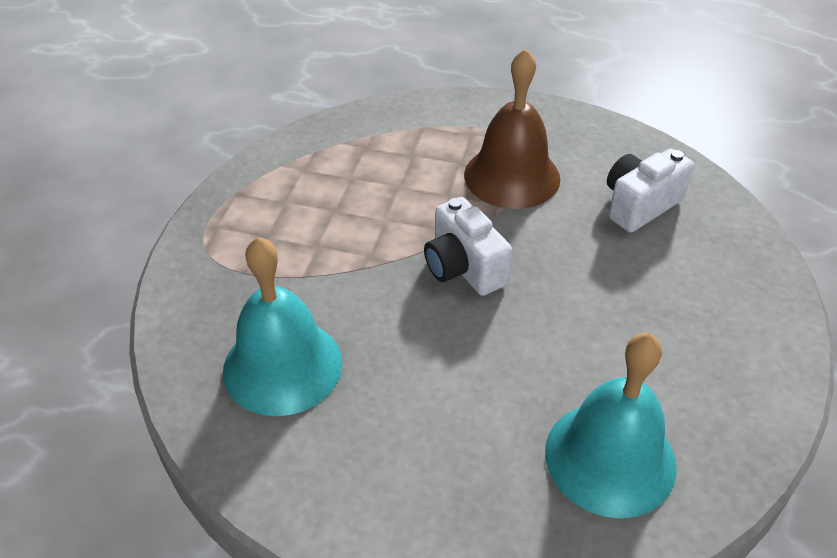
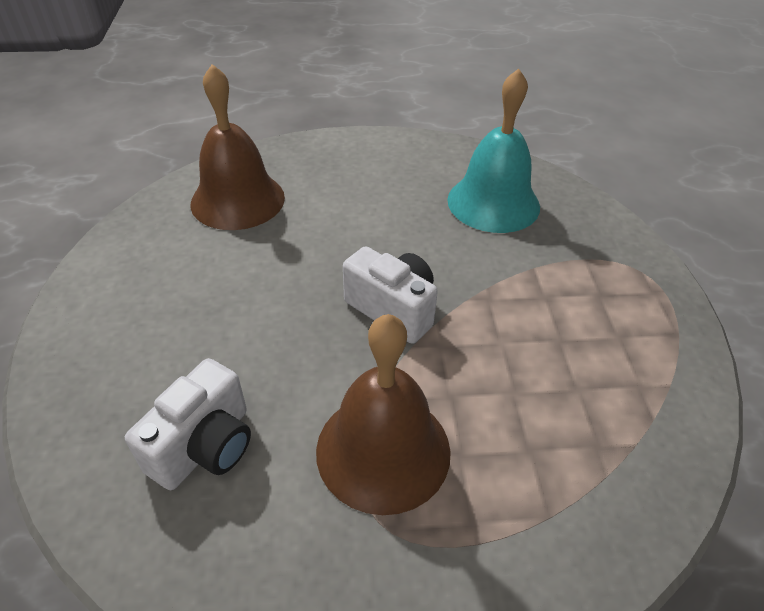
camera: 160 degrees right, 0 degrees up
(610, 458) = (238, 200): turquoise bell -> brown bell

